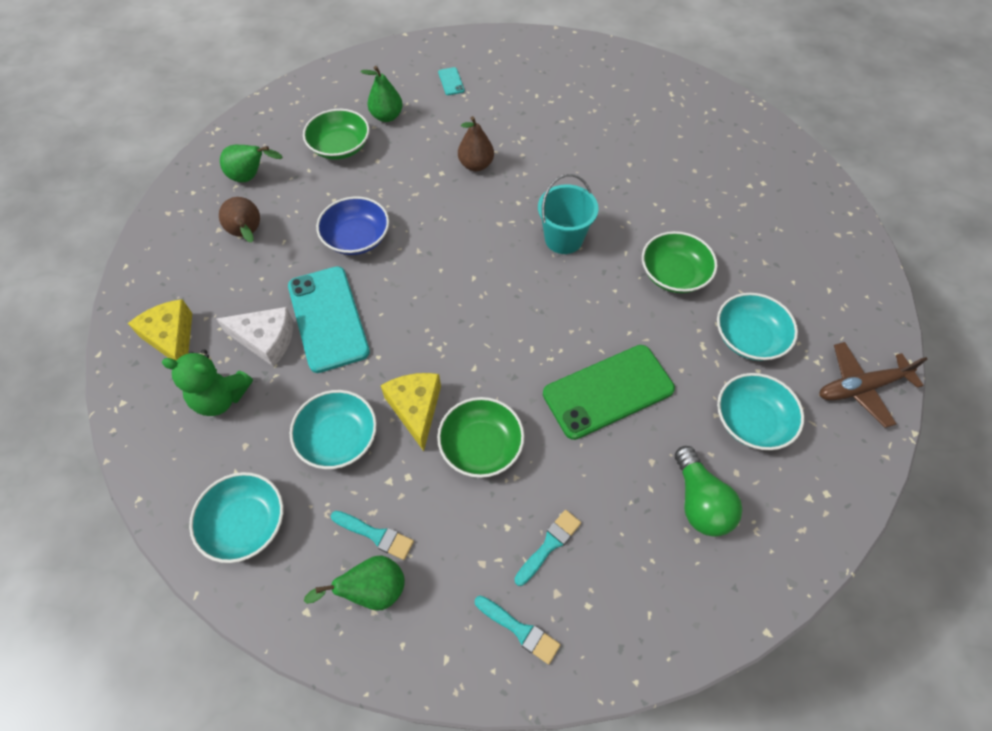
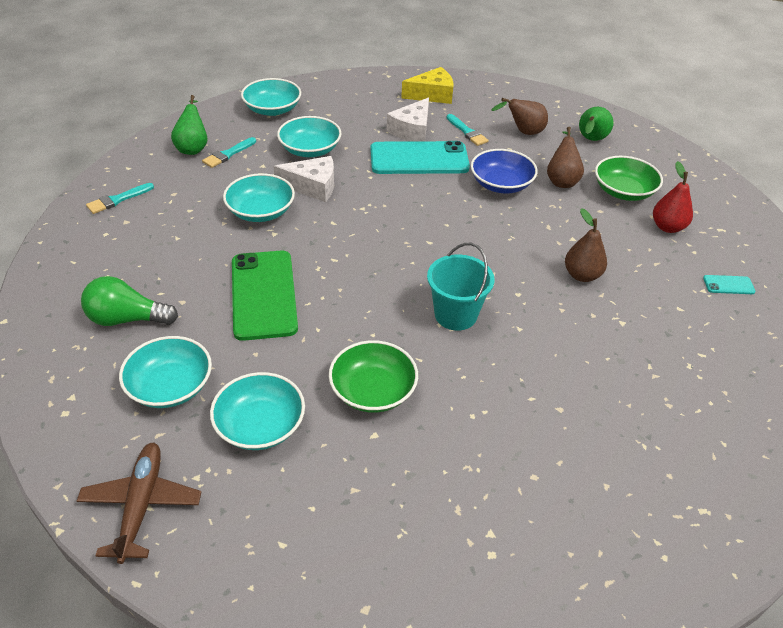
camera: 105 degrees right, 15 degrees down
(221, 398) = (371, 109): green teddy bear -> none
(334, 192) = (561, 180): none -> brown pear
(387, 116) = (667, 227): green pear -> red pear
(415, 409) = (312, 186): yellow cheese -> white cheese
(481, 446) = (261, 211): green bowl -> turquoise bowl
(549, 545) = (161, 226): turquoise brush -> turquoise brush (467, 132)

